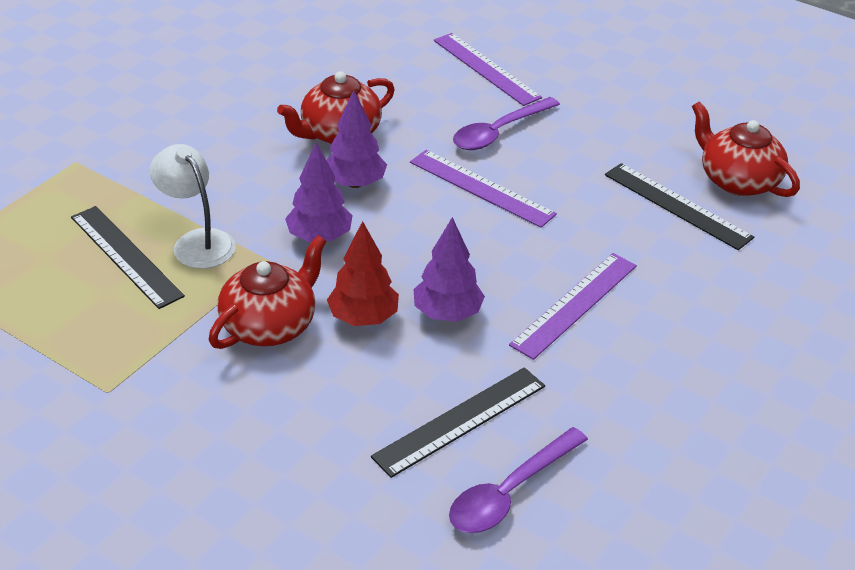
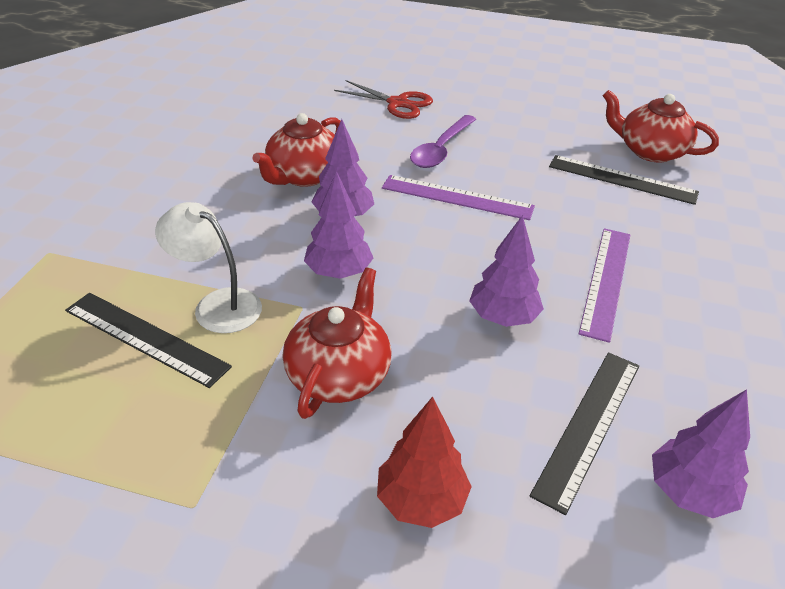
camera: 20 degrees left, 0 degrees up
(363, 318) = (428, 342): red tree -> red tree (421, 501)
(486, 68) = (397, 103): purple ruler -> red scissors
(510, 492) = (689, 492): purple spoon -> purple tree

